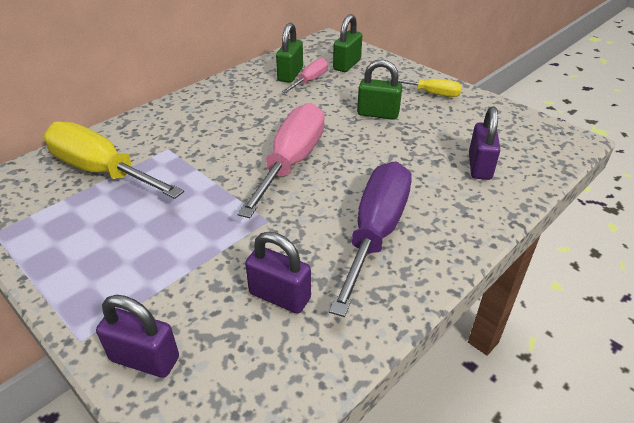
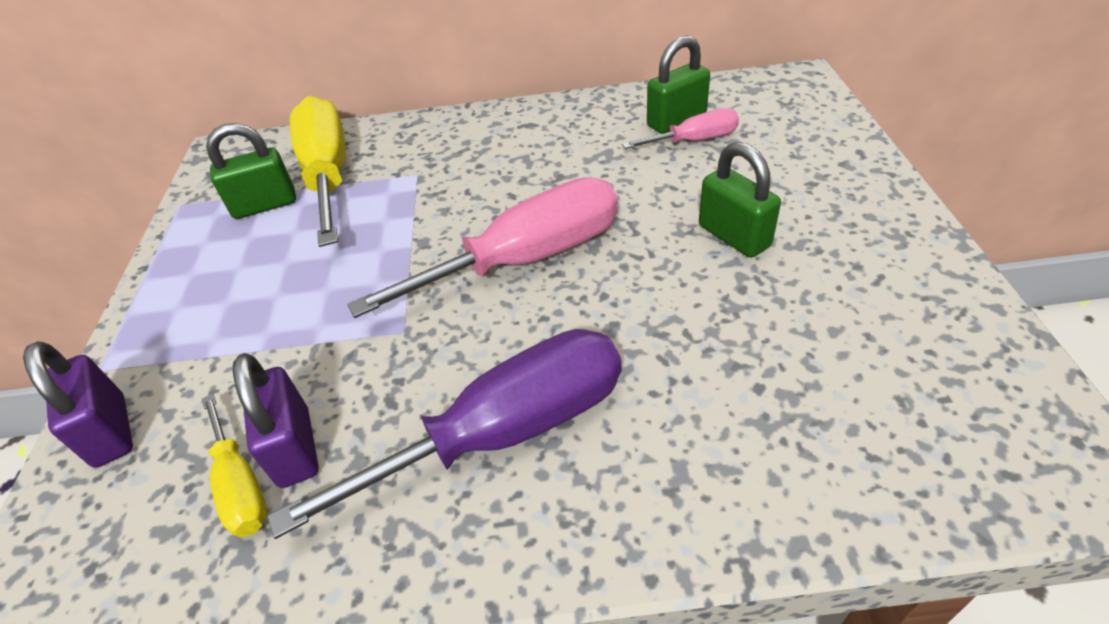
camera: 45 degrees right, 5 degrees up
(347, 65) = (780, 132): green padlock -> green padlock (265, 205)
(432, 93) = (873, 237): yellow screwdriver -> yellow screwdriver (241, 485)
(479, 166) = (802, 417): purple padlock -> none

